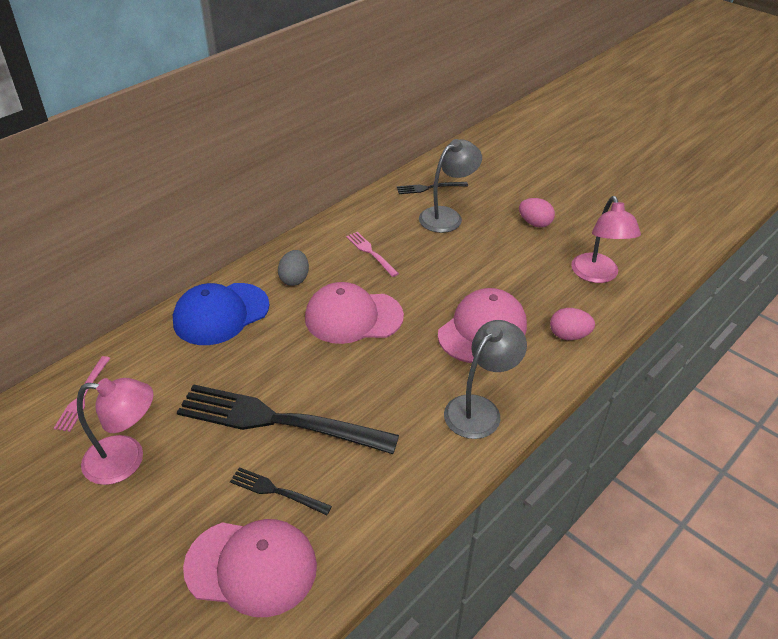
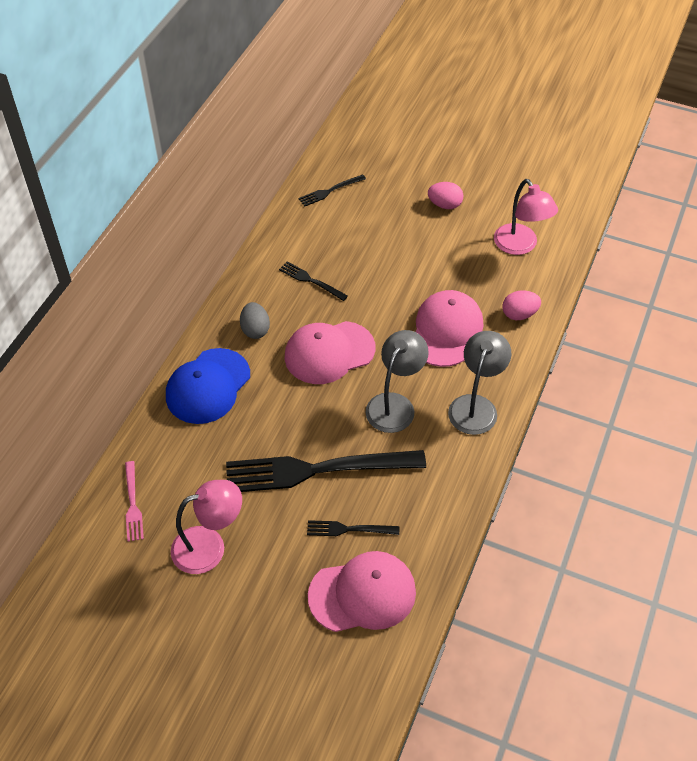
camera: 20 degrees left, 10 degrees up
(370, 252) = (310, 280): pink fork -> black fork
(447, 216) = (362, 219): grey lamp -> grey lamp (395, 404)

